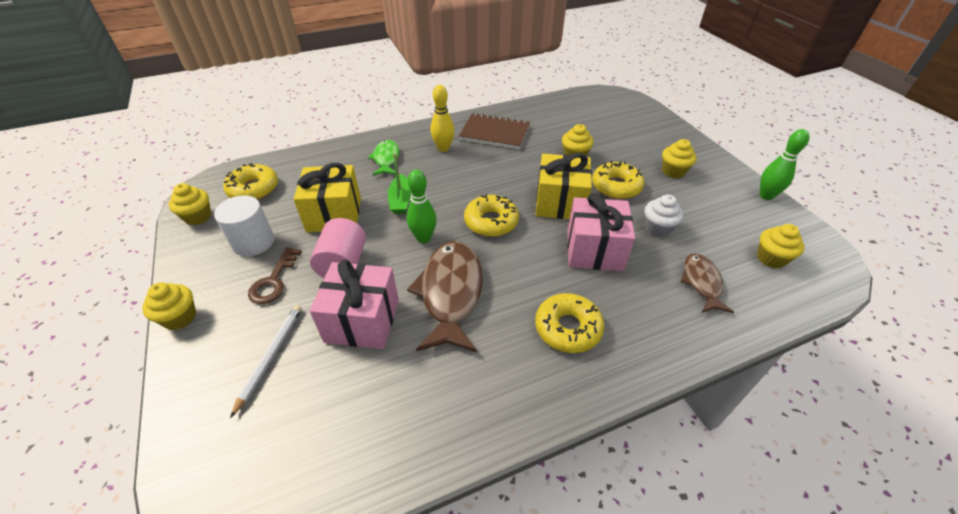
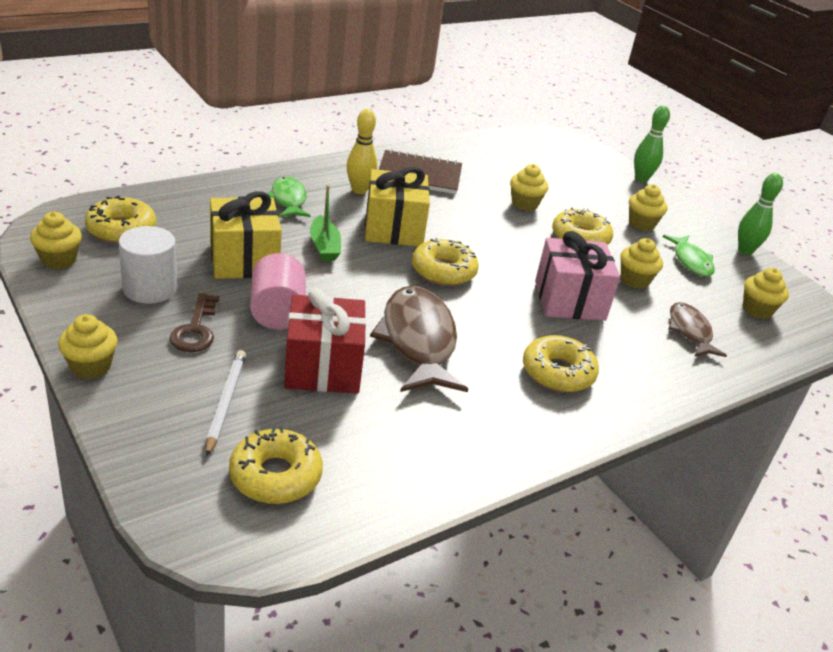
camera: 15 degrees left, 10 degrees down
(284, 440) = (275, 476): none -> yellow donut
(362, 321) = (323, 367): pink gift -> red gift
(423, 238) = (367, 286): green bowling pin -> green bowling pin (641, 178)
(560, 203) = (519, 253): yellow gift -> yellow gift (394, 229)
(657, 228) = (634, 280): white cupcake -> yellow cupcake
(713, 208) = (691, 261): none -> green fish

